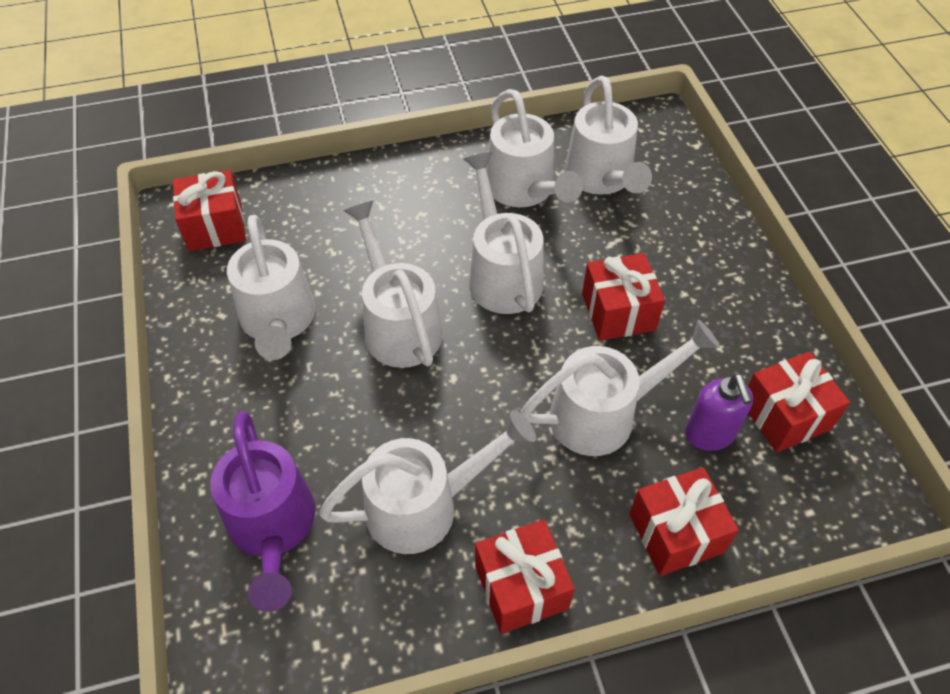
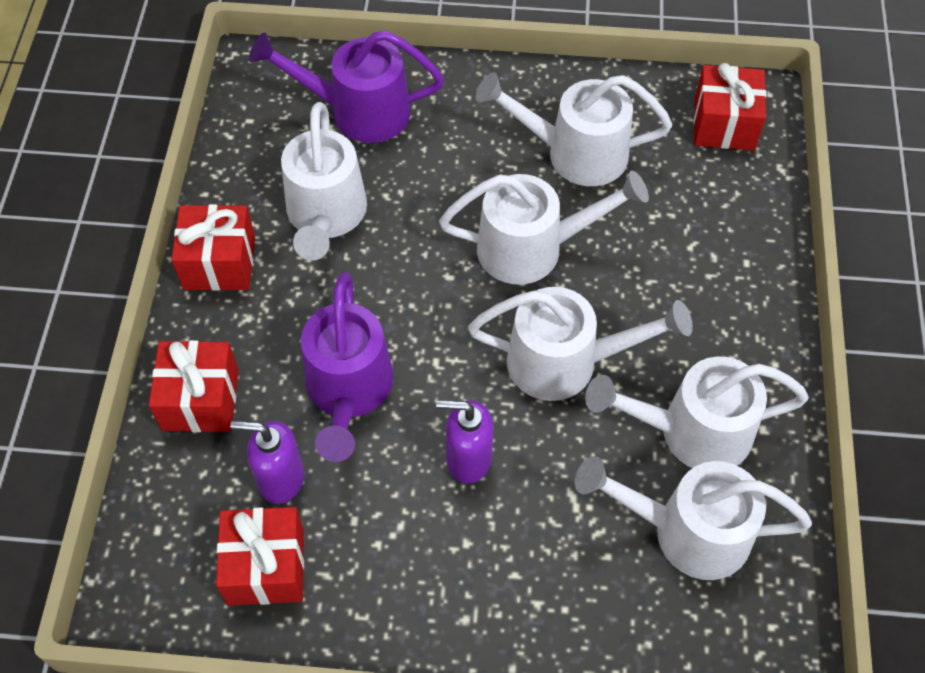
camera: 110 degrees right, 5 degrees up
(604, 414) = (348, 392): white watering can -> purple watering can
(618, 312) = (468, 459): red gift -> purple soap dispenser

